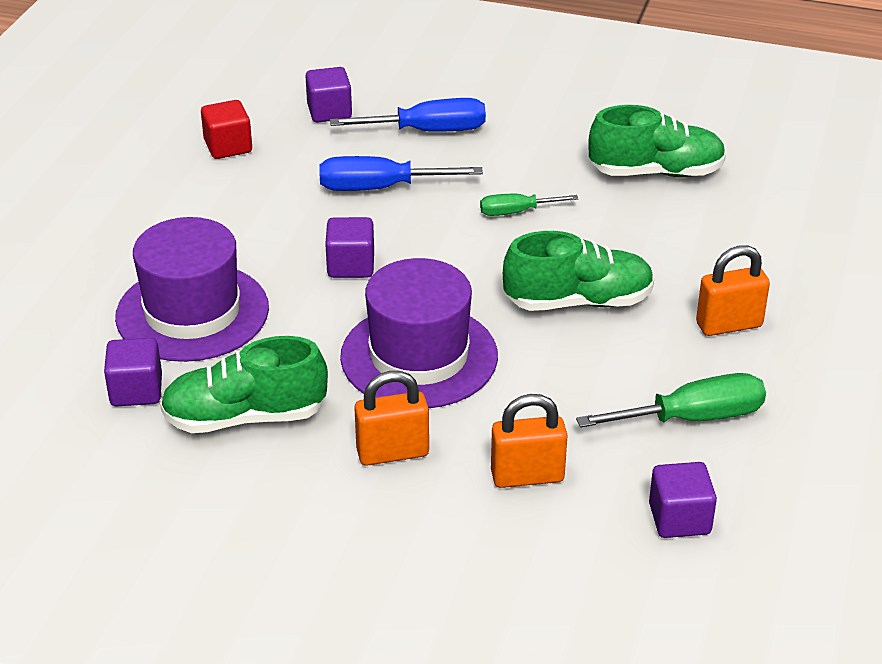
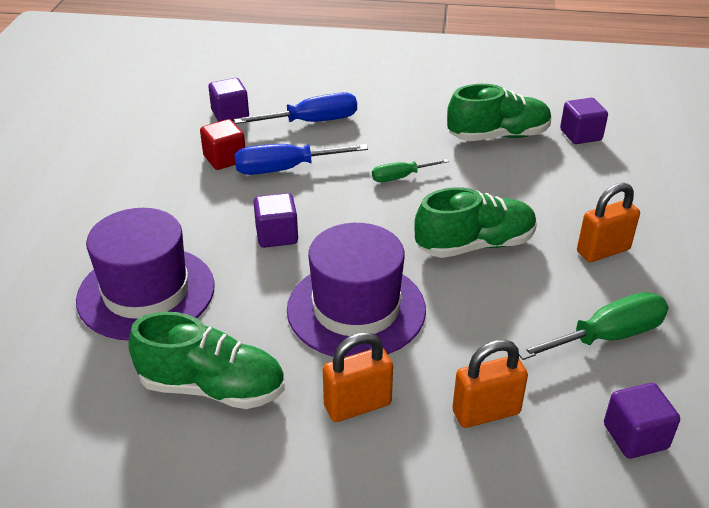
camera: 10 degrees left, 0 degrees up
(136, 391) = (105, 374): purple cube -> purple cube (580, 135)
(228, 147) = (153, 148): red cube -> red cube (225, 159)
(245, 417) = (212, 388): green shoe -> green shoe turned 150 degrees counterclockwise

